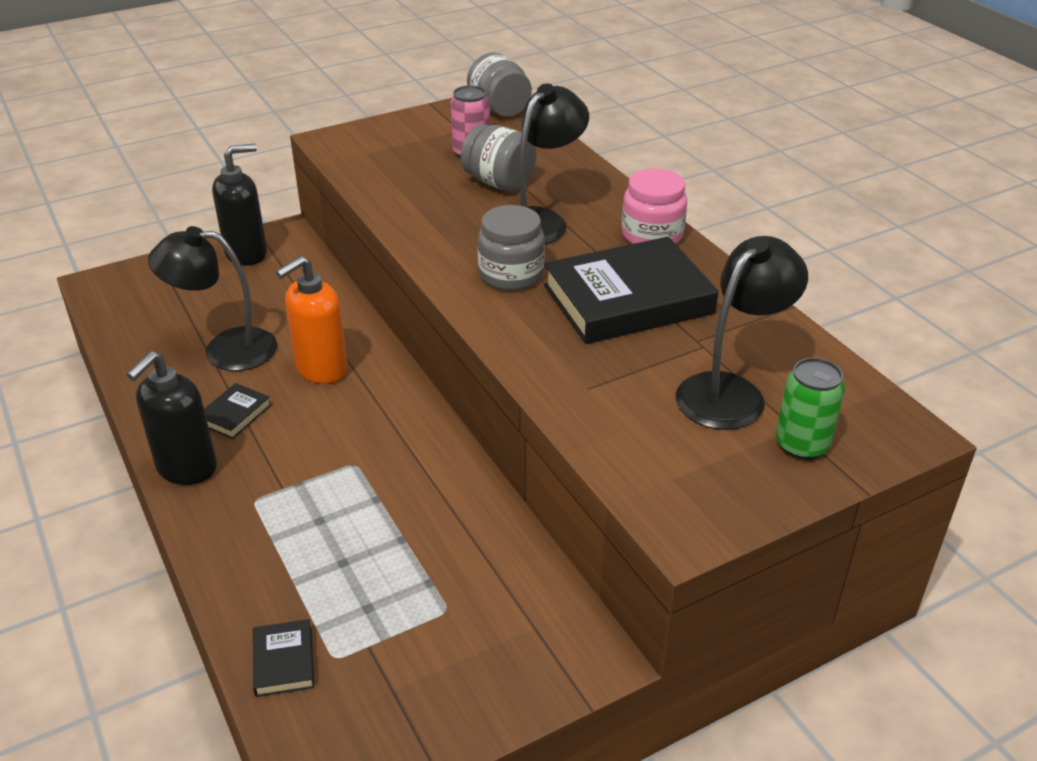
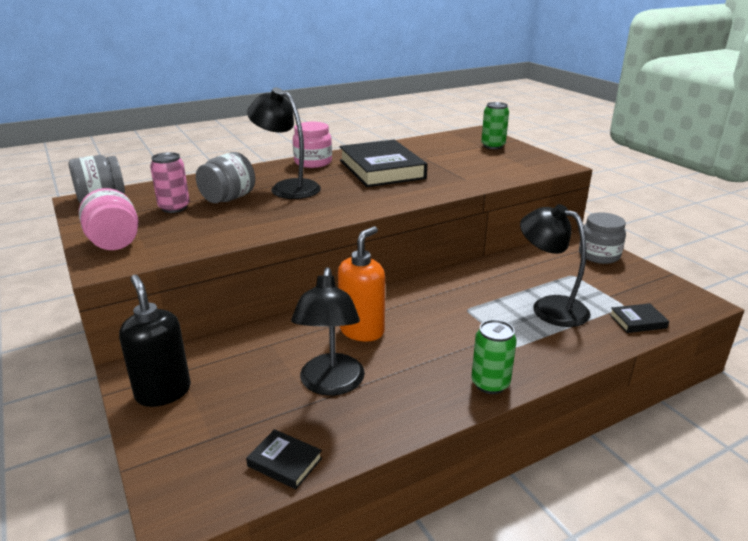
camera: 90 degrees left, 10 degrees down
(186, 468) = (490, 384): black soap dispenser -> green can
(235, 414) = (421, 367): black book -> black book (284, 462)
(321, 369) = (362, 331): orange soap dispenser -> orange soap dispenser turned 105 degrees counterclockwise
(380, 136) = (114, 242): none -> pink jar
(511, 275) = (354, 195): grey jar -> grey jar (599, 255)
(731, 392) = (459, 154): black lamp -> black lamp (549, 307)

